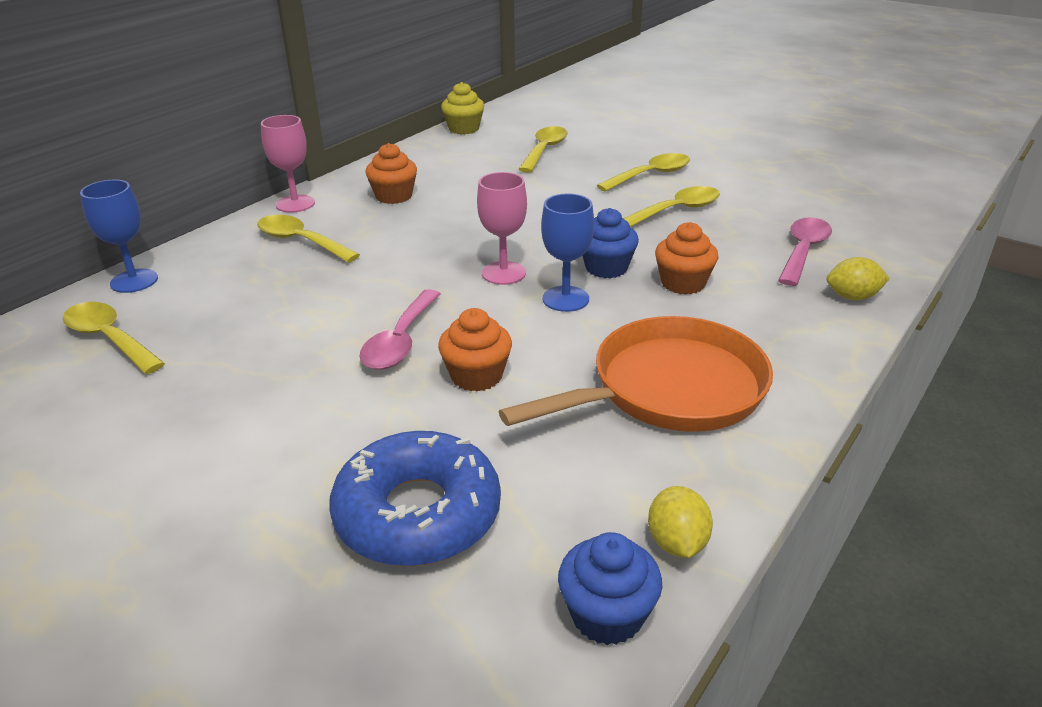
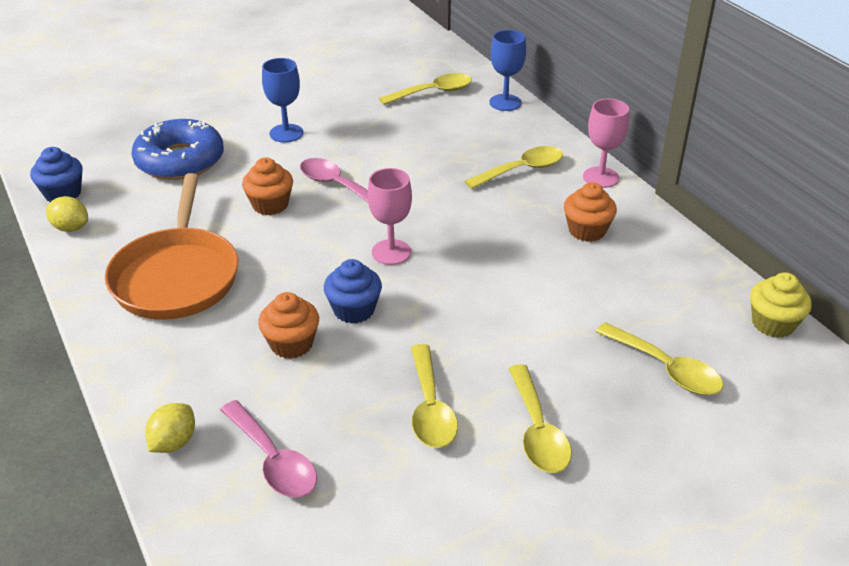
camera: 115 degrees right, 5 degrees up
(565, 299) = (325, 270): blue goblet -> blue goblet (286, 133)

